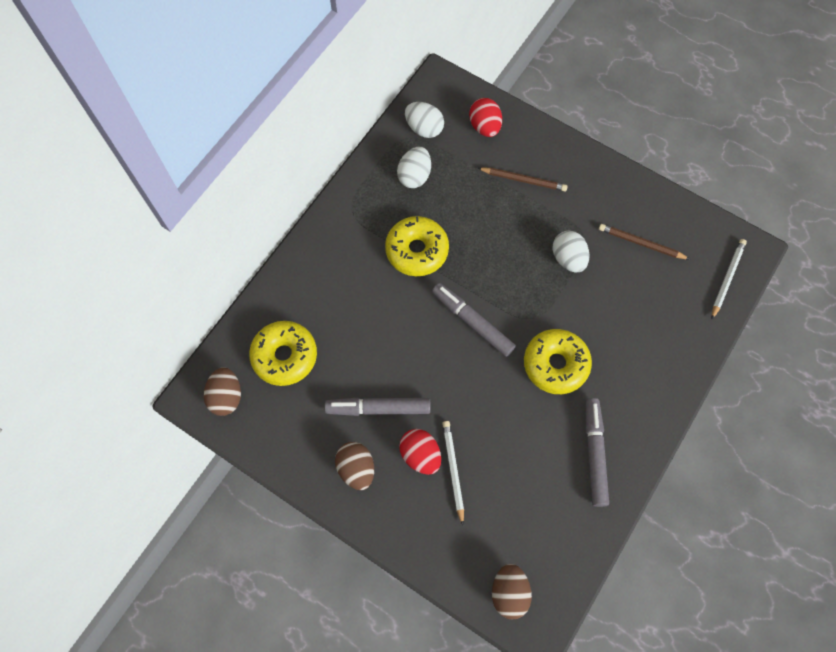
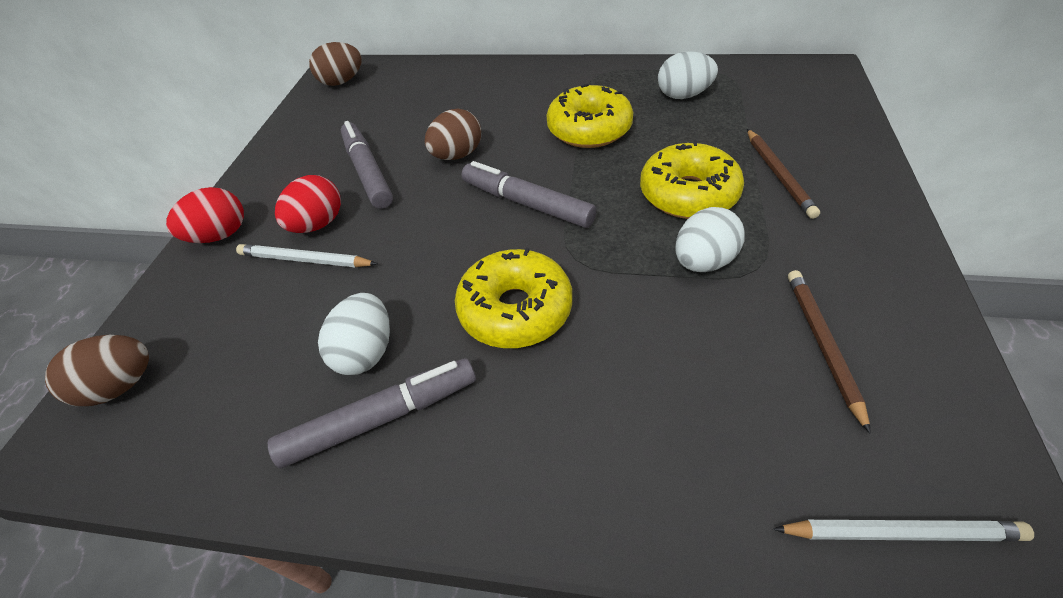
camera: 70 degrees right, 20 degrees down
(285, 356) = (401, 96): yellow donut -> yellow donut (688, 194)
(356, 468) = (286, 182): brown egg -> brown egg (457, 155)
(424, 128) = (751, 81): white egg -> white egg (366, 352)
(453, 470) = (304, 260): white pencil -> white pencil turned 135 degrees counterclockwise
(472, 322) = (527, 203): grey marker -> grey marker turned 75 degrees counterclockwise
(485, 127) = (813, 118): red egg -> red egg (220, 235)

